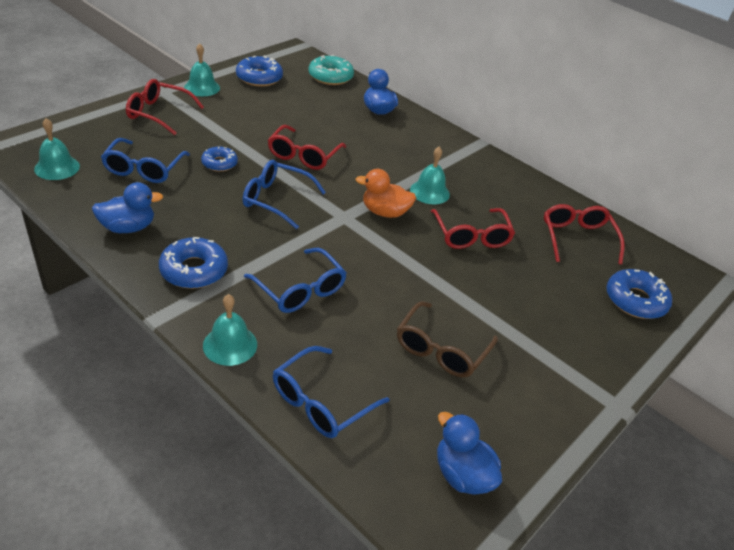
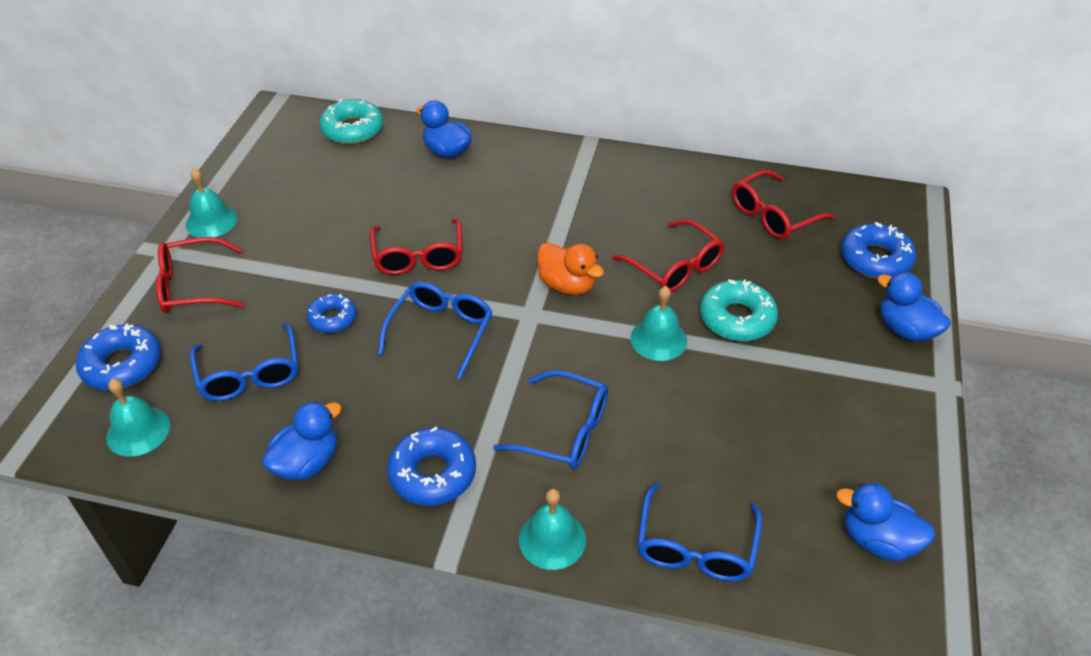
camera: 25 degrees left, 5 degrees up
(259, 78) = (269, 172): blue donut -> blue donut (122, 365)
(276, 200) = (441, 332): blue glasses -> blue glasses turned 120 degrees clockwise
(385, 212) = (567, 285): orange duck -> orange duck turned 120 degrees counterclockwise
(429, 192) = (590, 234): turquoise bell -> turquoise bell (658, 339)
(441, 349) = (754, 417): brown glasses -> none
(487, 285) = (737, 318): none -> turquoise donut
(577, 239) = (774, 215): red glasses -> red glasses turned 90 degrees counterclockwise
(618, 355) = (905, 330): none -> blue duck

